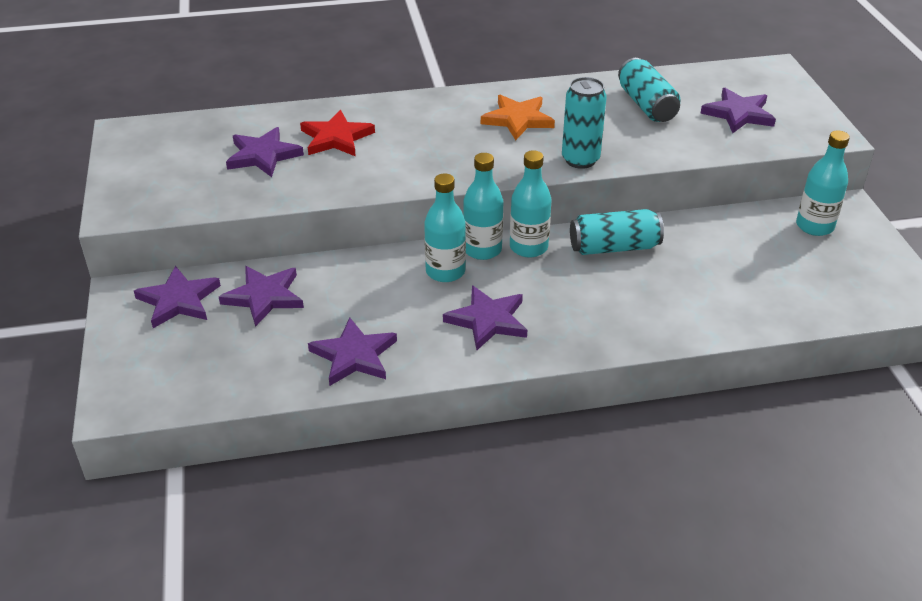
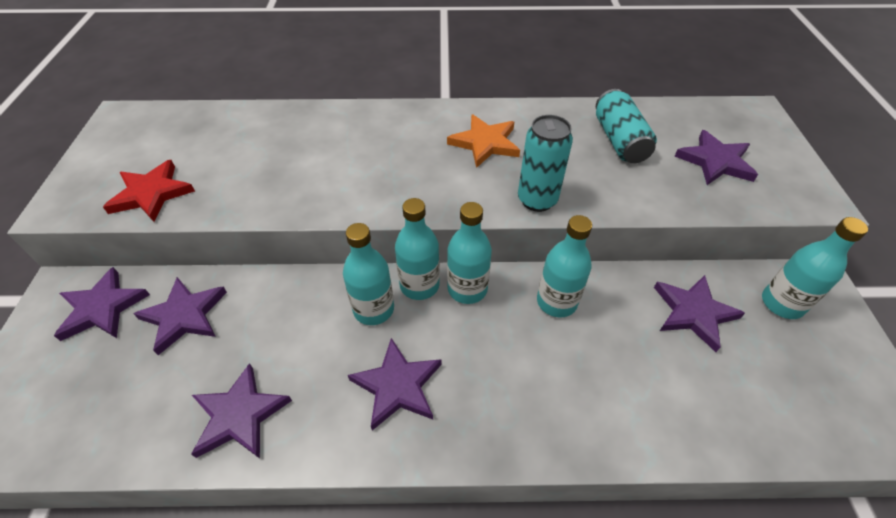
camera: 10 degrees right, 10 degrees up
(263, 155) = (227, 157): purple star -> purple star (693, 313)
(336, 138) = (303, 144): red star -> red star (151, 194)
(614, 247) = (556, 302): turquoise can -> turquoise bottle

